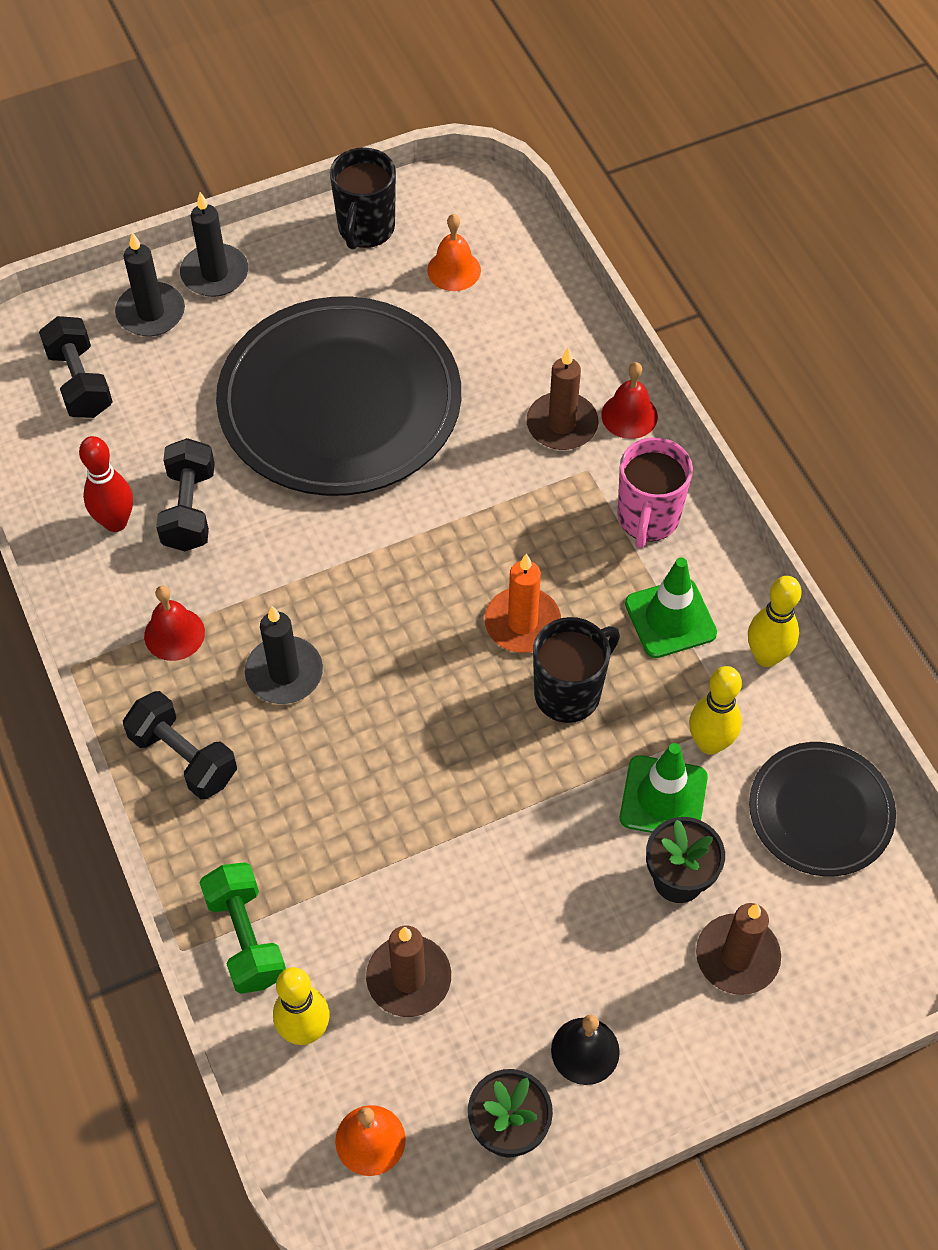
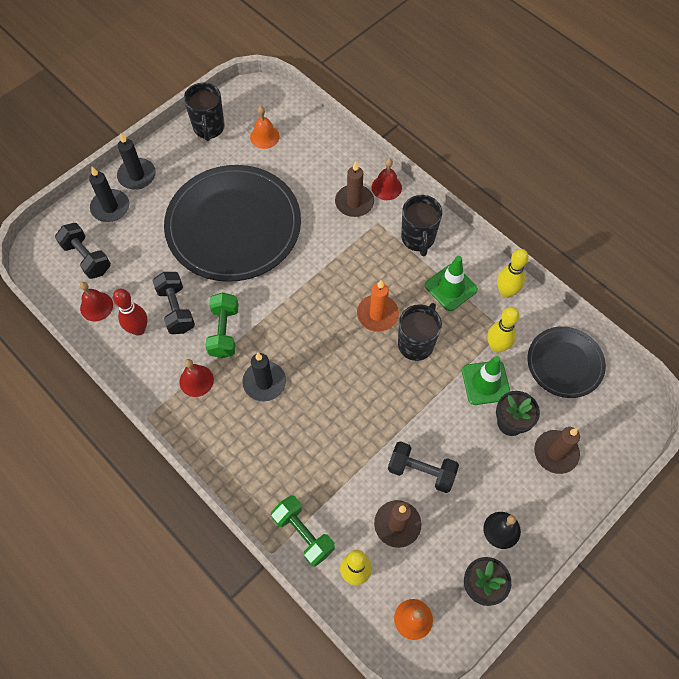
camera: 20 degrees left, 5 degrees up
(64, 464) = (96, 306): none -> red bell
(183, 757) = (229, 446): black dumbbell -> black dumbbell (421, 471)
(252, 569) = (224, 331): none -> green dumbbell
(648, 518) = (418, 239): pink mug -> black mug

